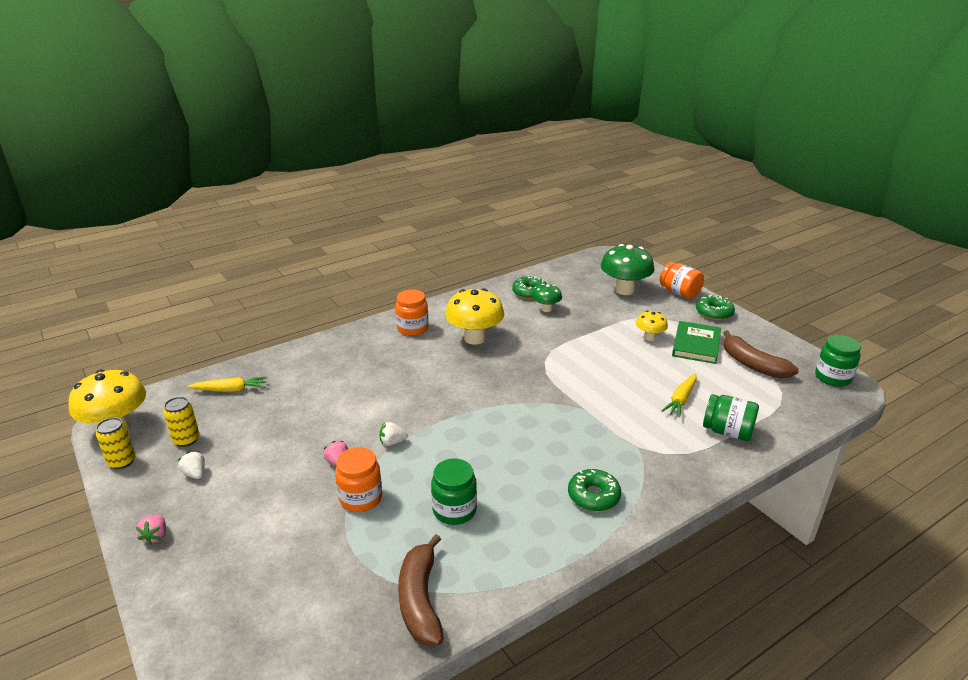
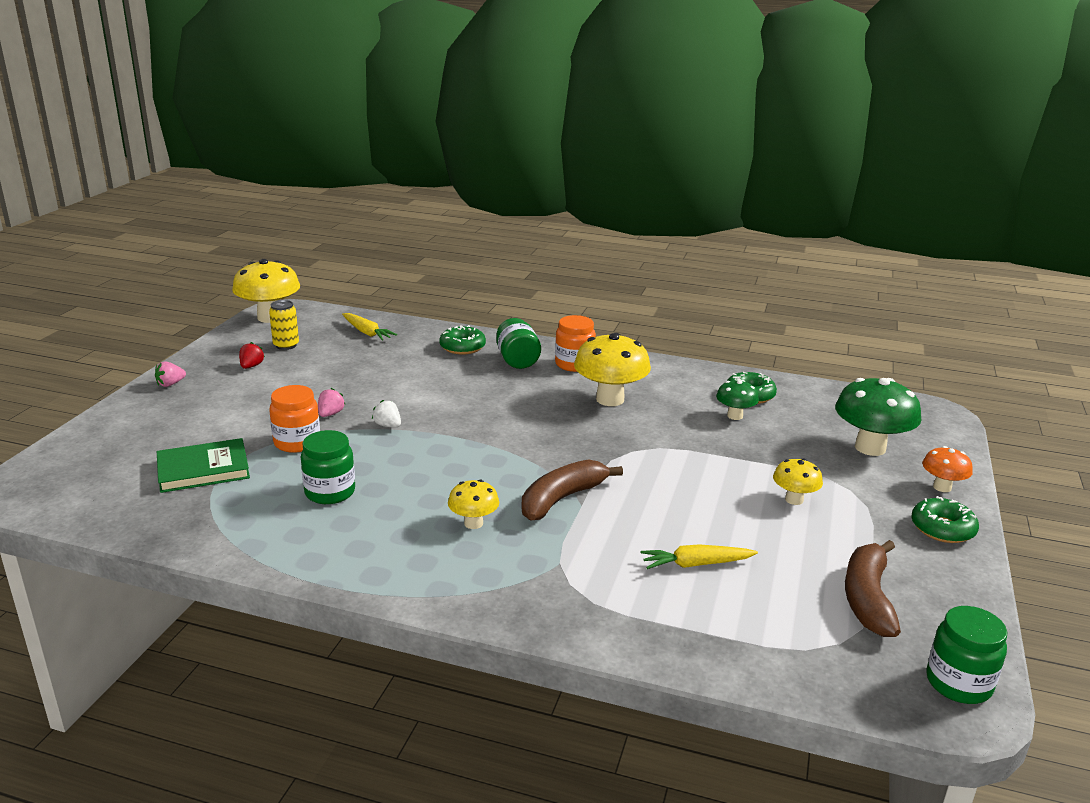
camera: 50 degrees right, 5 degrees down
(122, 461) = (235, 336): yellow can -> none
(195, 474) = (251, 366): white strawberry -> red strawberry
(420, 600) = (199, 521): brown banana -> brown banana (561, 499)
(562, 460) = (473, 523): none -> yellow mushroom
(593, 496) = (438, 562): green donut -> green donut (462, 347)
(679, 293) = (942, 487): orange jar -> orange mushroom
(696, 345) = (837, 538): green book -> green book (203, 469)
(727, 432) = (679, 621): green jar -> green jar (517, 360)

